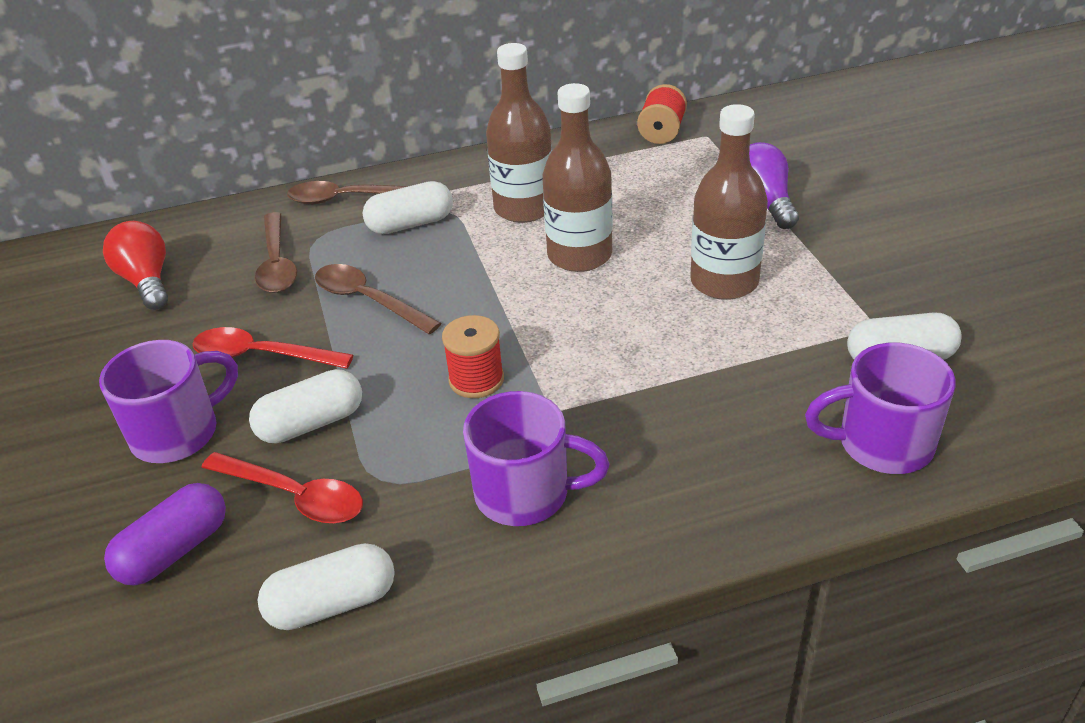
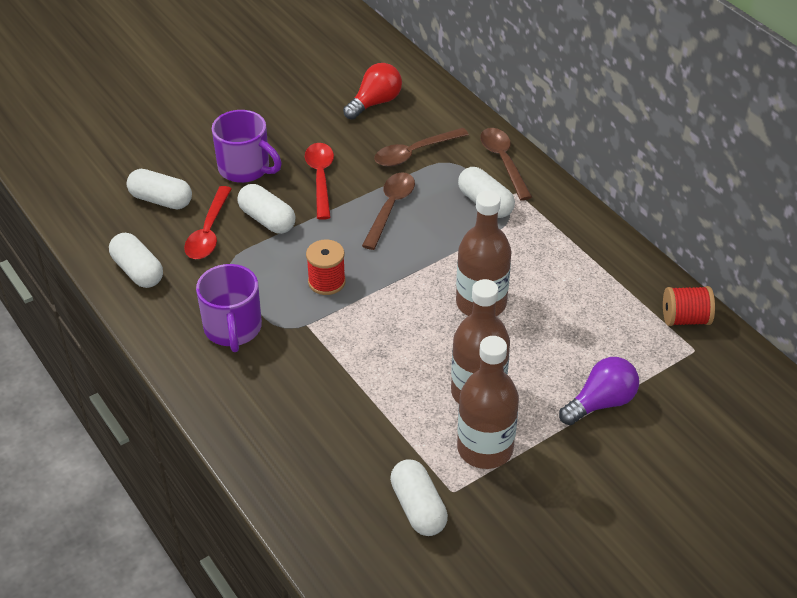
camera: 70 degrees right, 5 degrees up
(175, 550) = (161, 200): purple capsule -> white capsule
(524, 208) = (530, 258): brown bottle -> brown bottle (485, 448)
(882, 444) = (320, 502): purple mug -> none

